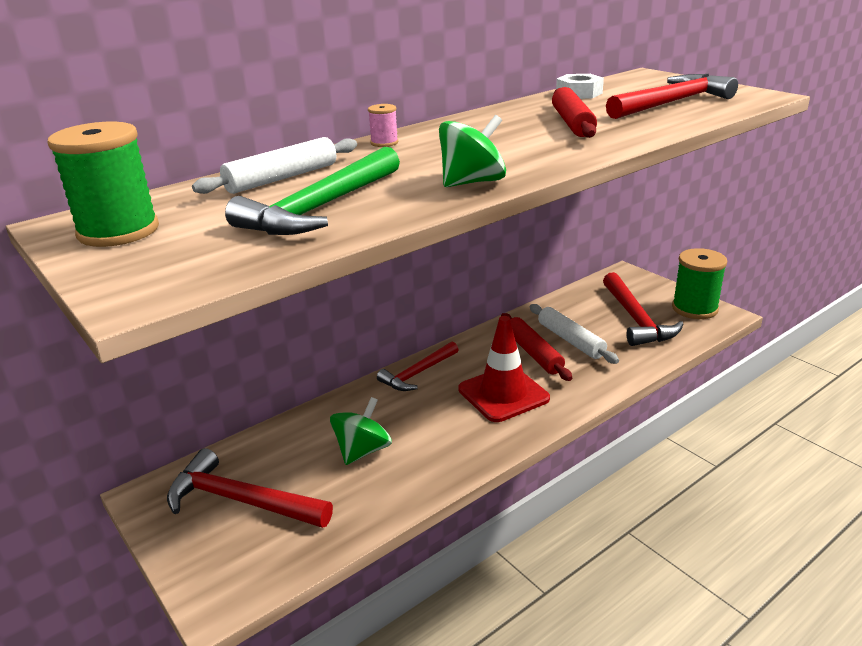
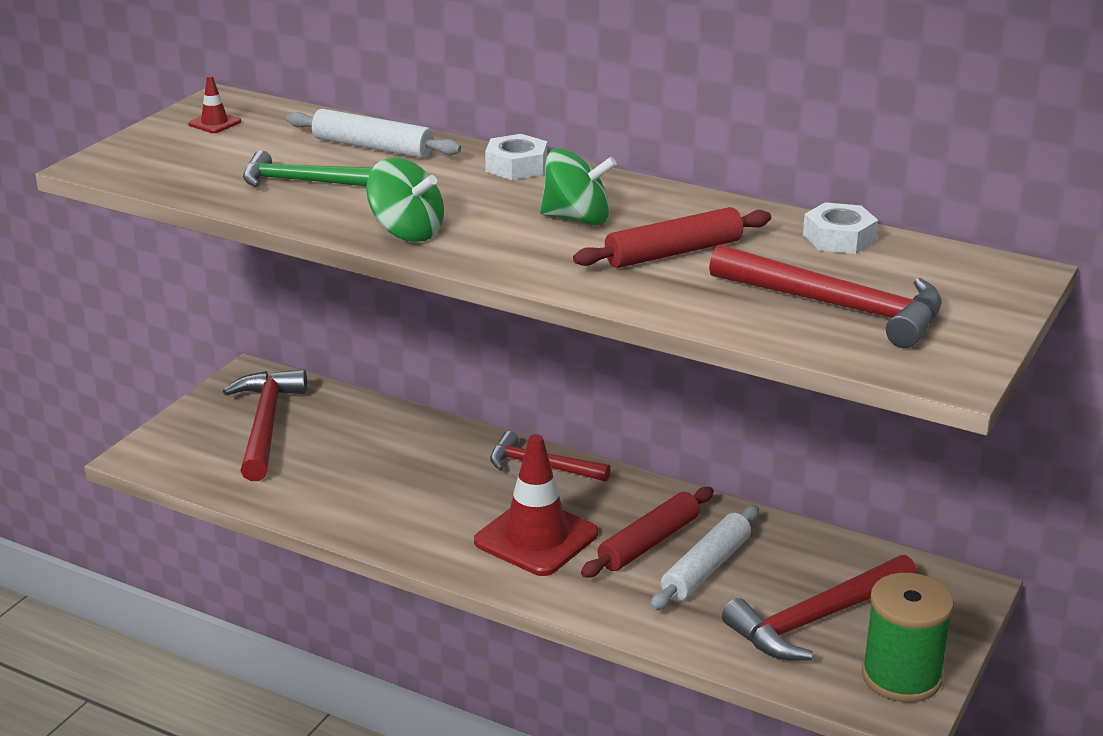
camera: 65 degrees right, 0 degrees up
(118, 231) = (214, 123): green spool -> red traffic cone
(321, 208) = (301, 181): green hammer -> green hammer, size x0.67
(362, 451) = (373, 469): green spinning top -> green spinning top (577, 219)
(384, 143) = (516, 166): pink spool -> white nut

